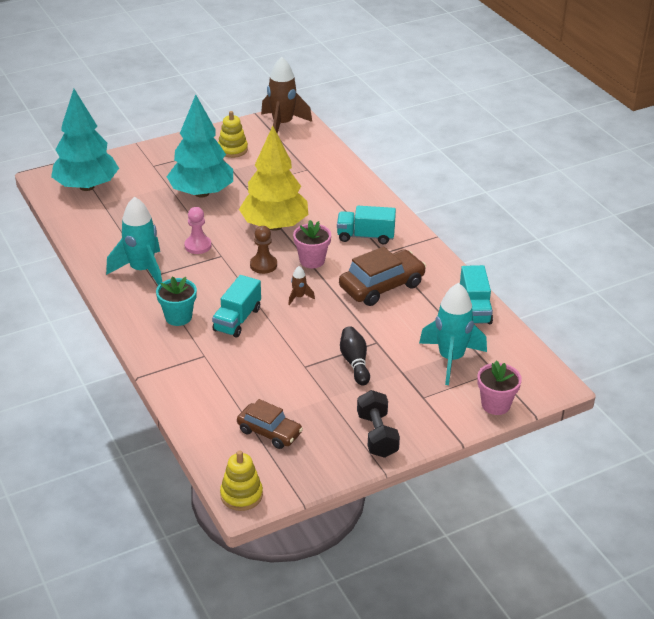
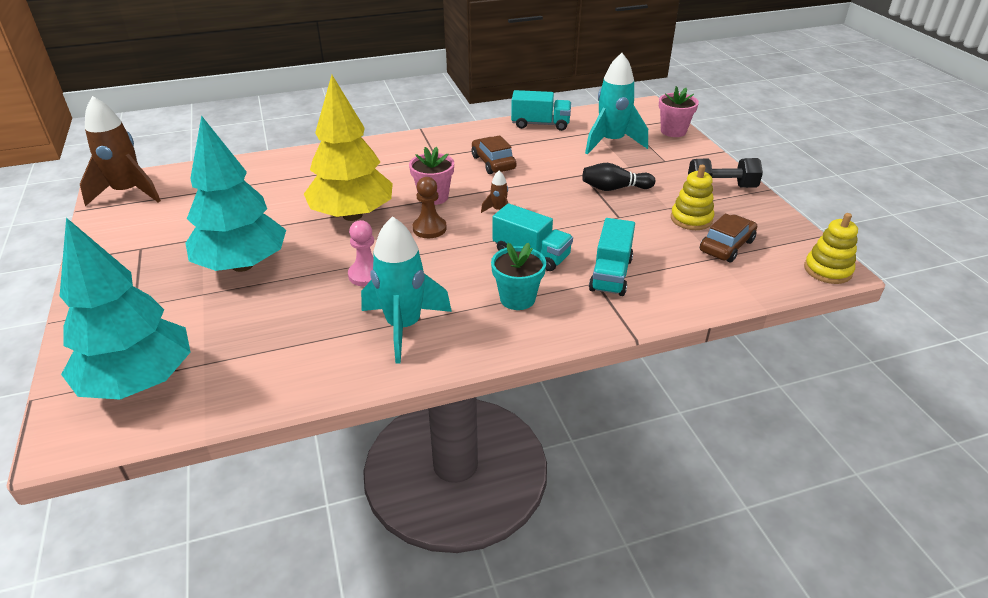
camera: 80 degrees left, 0 degrees up
(232, 150) = (154, 233): yellow stacking toy -> yellow stacking toy (691, 219)
(365, 236) = (402, 163): turquoise truck -> turquoise truck (610, 274)
(382, 286) = (493, 163): brown car -> brown car, size x0.65

